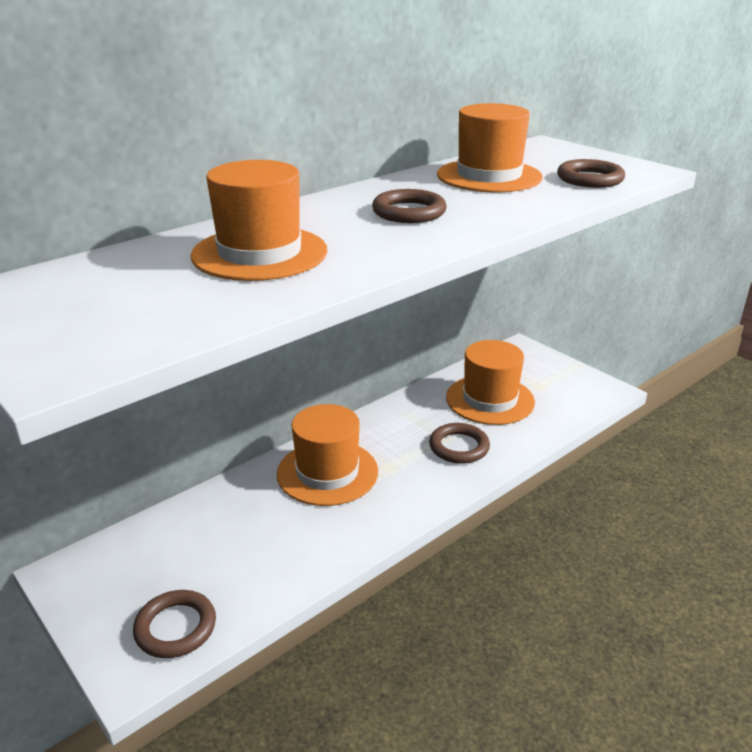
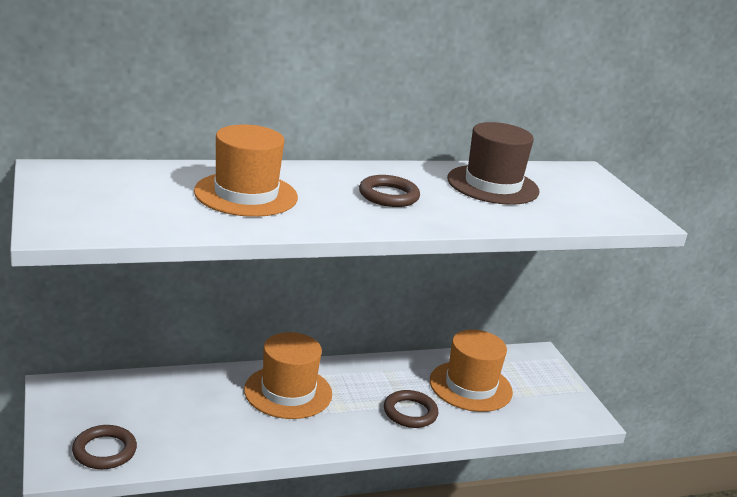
camera: 20 degrees right, 5 degrees down
(489, 176) = (492, 185): orange hat -> brown hat
(590, 179) = (576, 211): brown ring -> none

